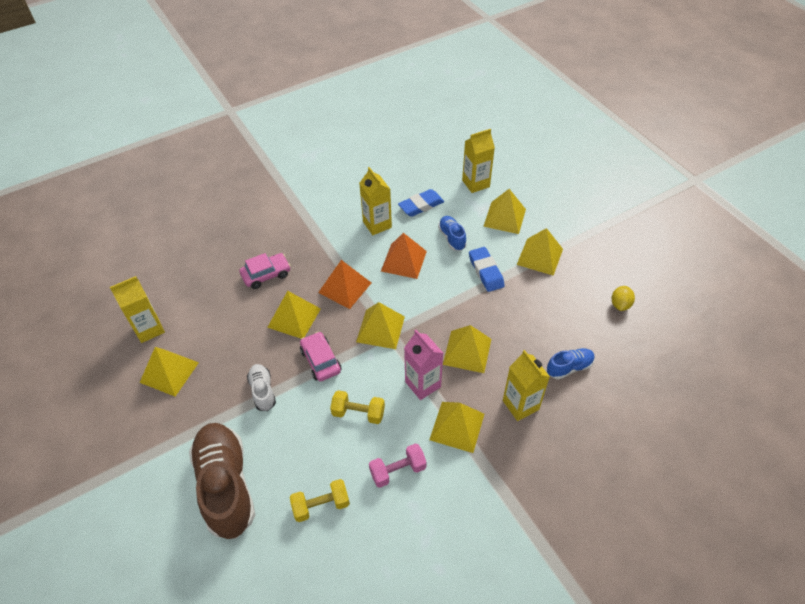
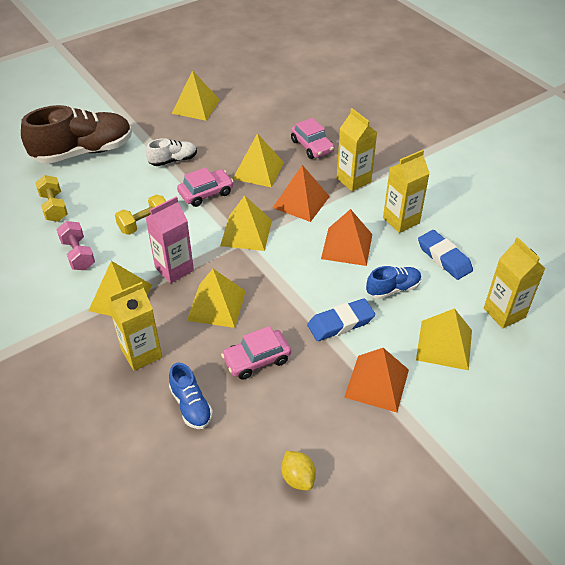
camera: 85 degrees right, 5 degrees down
(149, 329) = (241, 89): yellow carton -> yellow carton (353, 180)
(358, 413) = (144, 223): yellow dumbbell -> yellow dumbbell turned 45 degrees clockwise
(523, 325) = (256, 359): none -> pink car
(539, 256) = (377, 383): yellow pyramid -> orange pyramid
(620, 305) = (298, 478): yellow lemon -> yellow lemon turned 45 degrees clockwise

